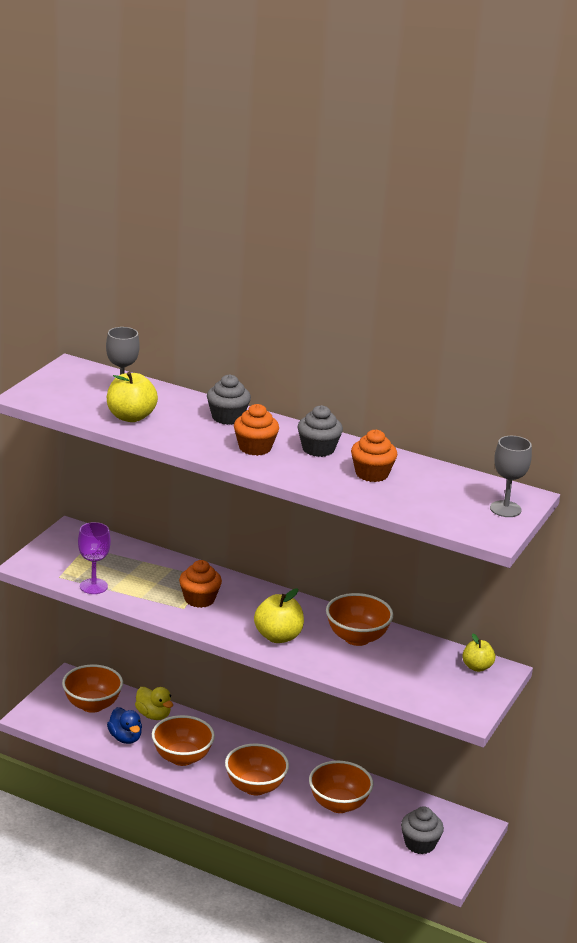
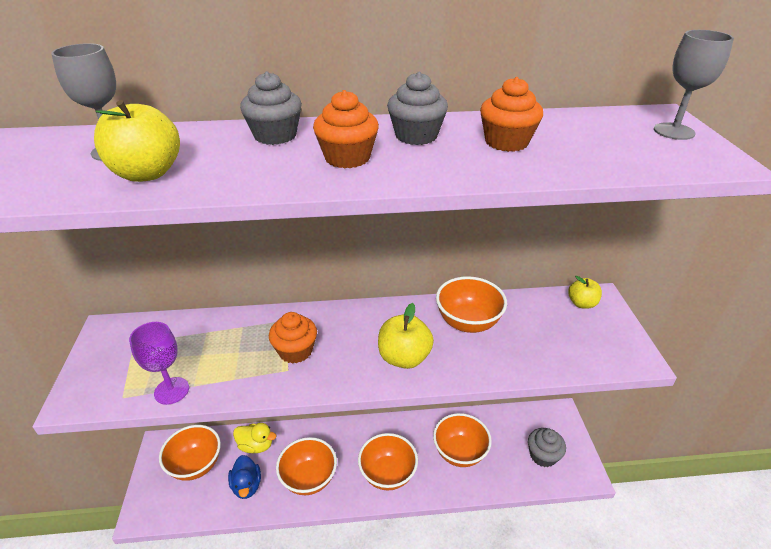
camera: 30 degrees left, 10 degrees up
(125, 738) = (247, 485): blue duck -> blue duck turned 45 degrees clockwise

